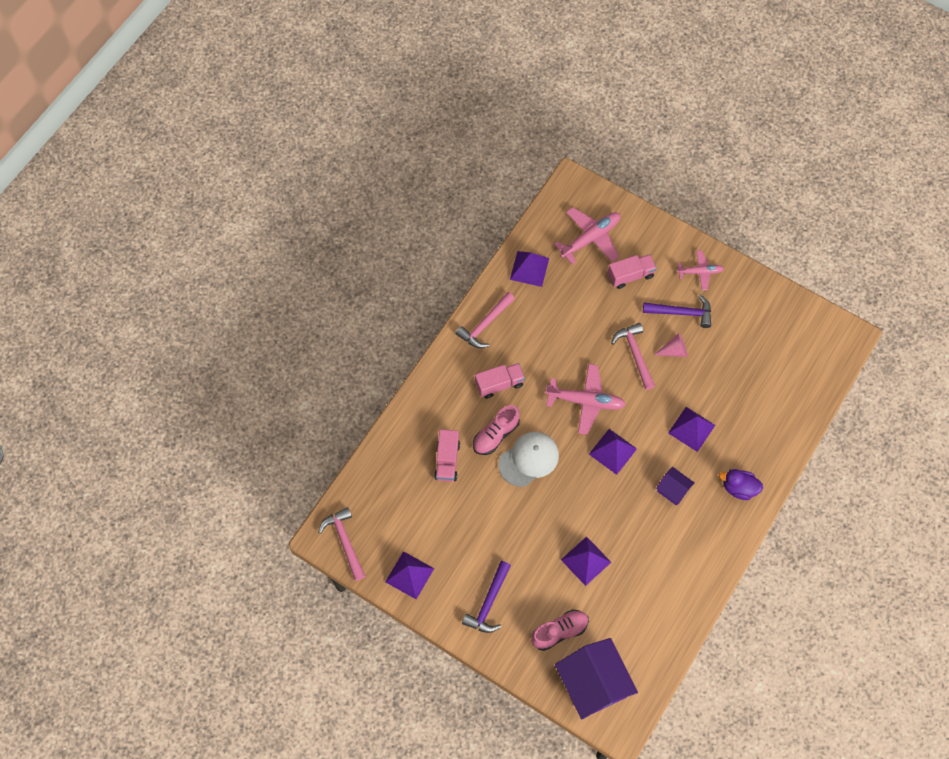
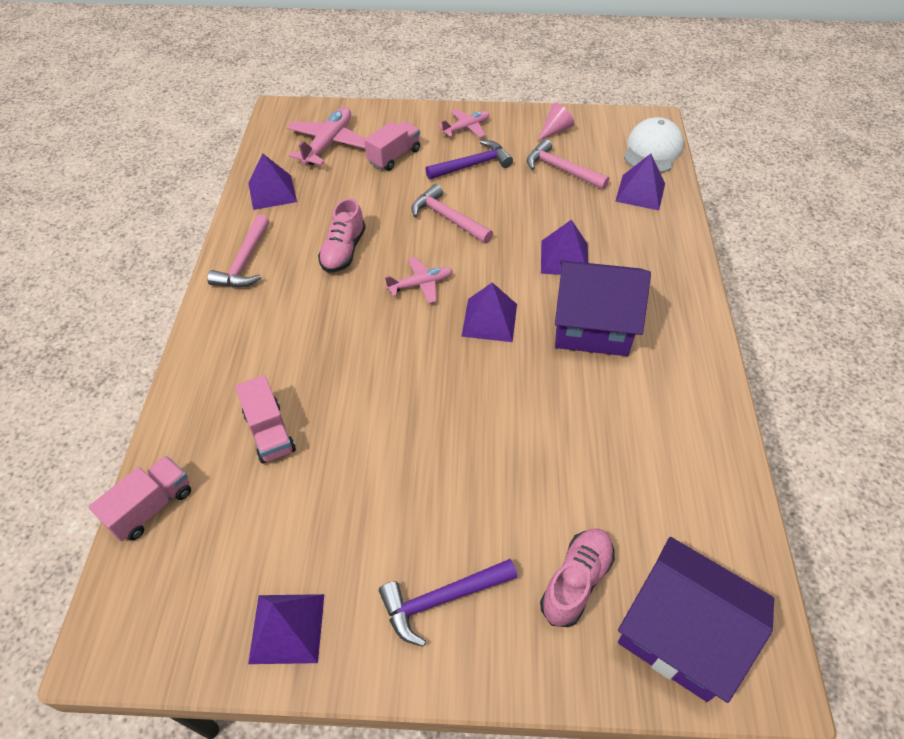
camera: 30 degrees left, 15 degrees down
(345, 541) = (146, 634): pink hammer -> pink hammer (561, 170)
(489, 603) = (442, 599): purple hammer -> purple hammer turned 75 degrees clockwise
(496, 435) = (324, 370): pink shoe -> pink shoe (343, 251)
(499, 384) = (297, 313): pink truck -> pink truck (151, 507)
(529, 459) = (387, 377): white cap -> white cap (652, 150)
(586, 401) = (421, 284): pink plane -> pink plane, size x0.61
(586, 561) = (545, 462): purple pyramid -> purple pyramid (640, 192)
(673, 490) = (592, 326): purple house -> purple house, size x2.05
(674, 350) = (489, 198): pink cone -> pink cone (555, 130)
(739, 488) = (664, 290): purple duck -> none

